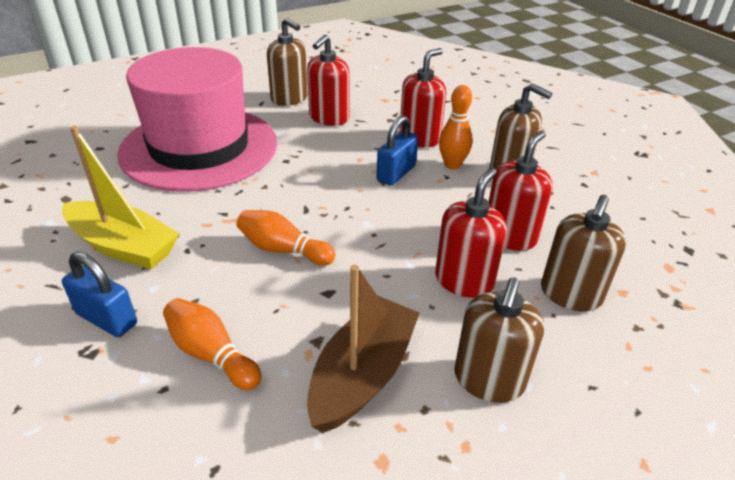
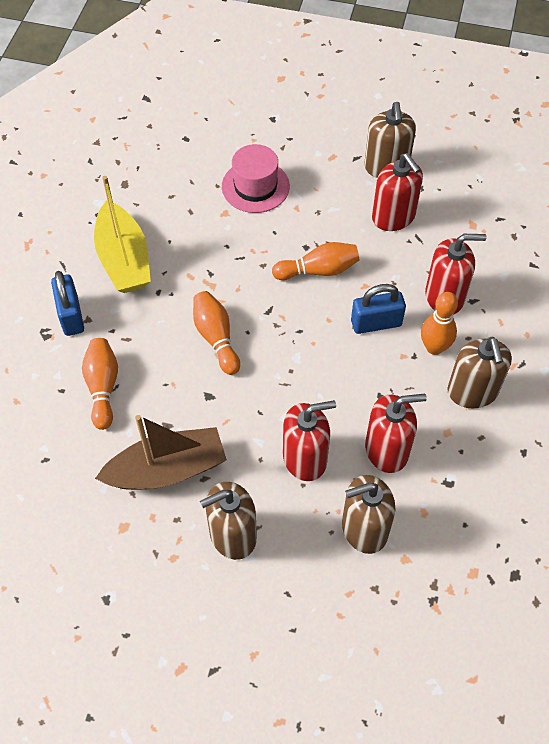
camera: 45 degrees right, 20 degrees up
(199, 147) = (255, 186): pink hat -> pink hat, size x0.45
(314, 167) = (318, 270): none -> orange bowling pin
(329, 118) = (393, 217): red soap dispenser -> red soap dispenser turned 105 degrees counterclockwise

